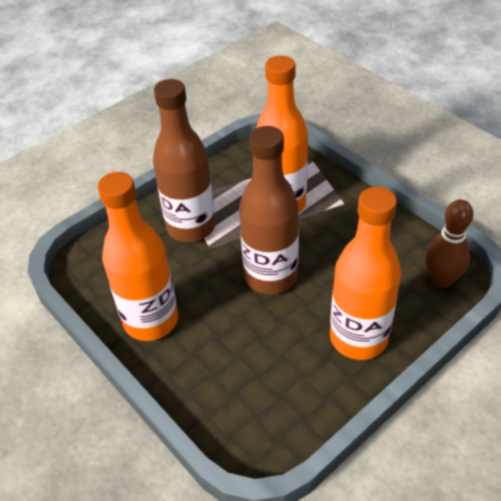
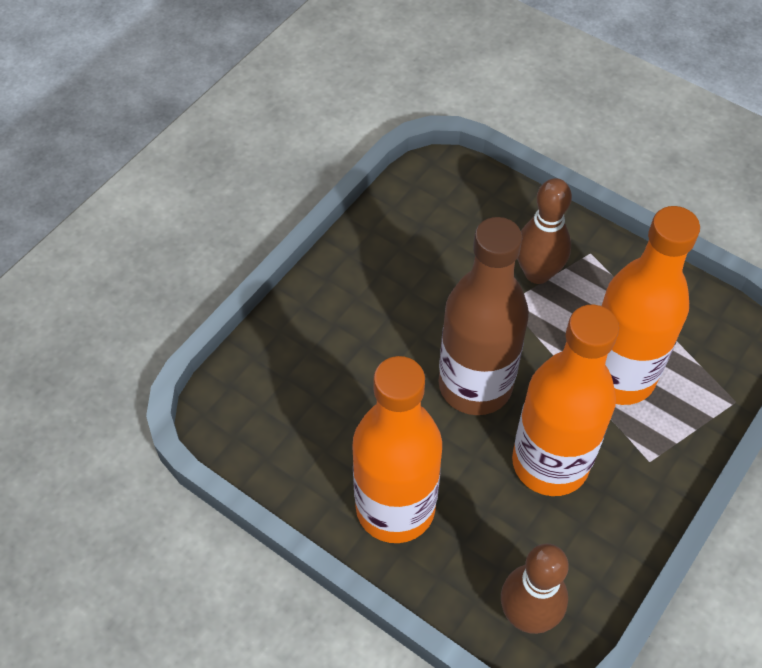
camera: 75 degrees right, 10 degrees up
(151, 320) = (372, 268): orange bottle -> orange bottle (550, 463)
(191, 227) = (537, 273): brown bottle -> brown bowling pin

